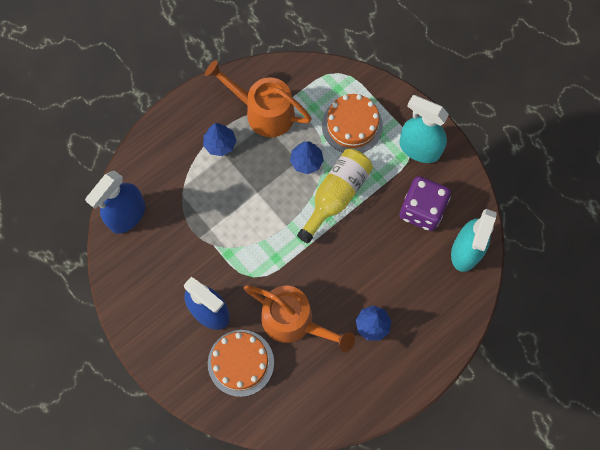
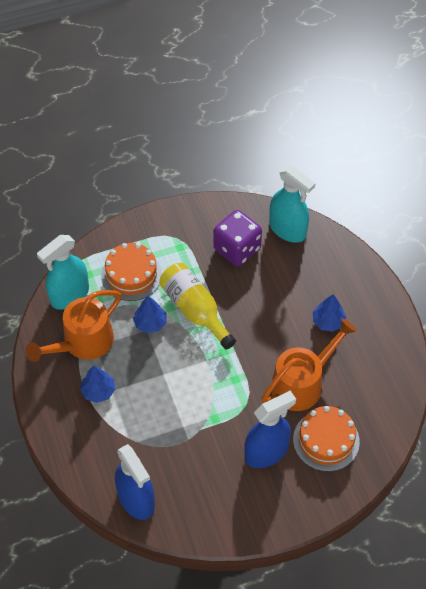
camera: 70 degrees left, 15 degrees down
(419, 148) = (178, 231): turquoise spray bottle -> turquoise spray bottle (69, 295)

